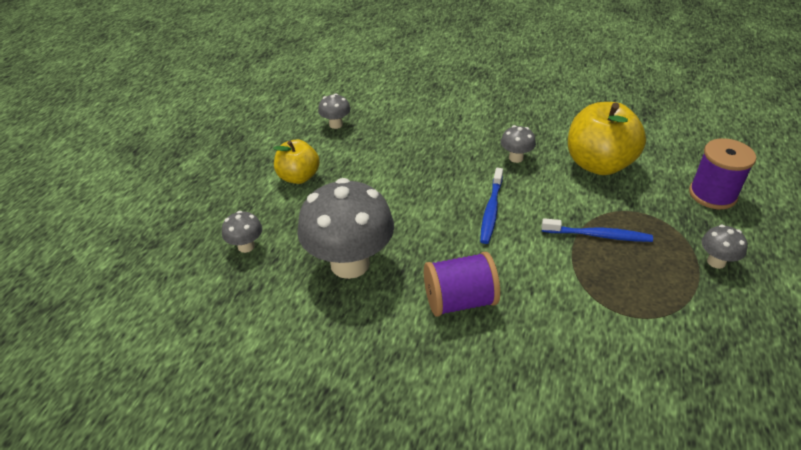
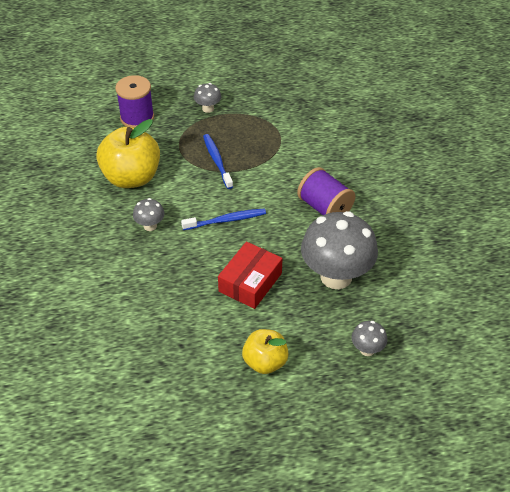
camera: 120 degrees left, 5 degrees up
(336, 124) = (168, 376): grey mushroom -> none
(393, 198) = (250, 282): none -> red box

